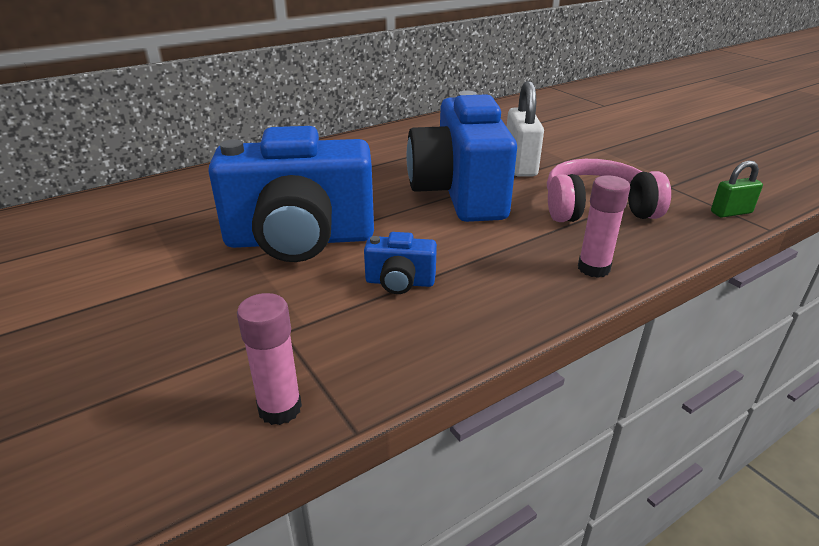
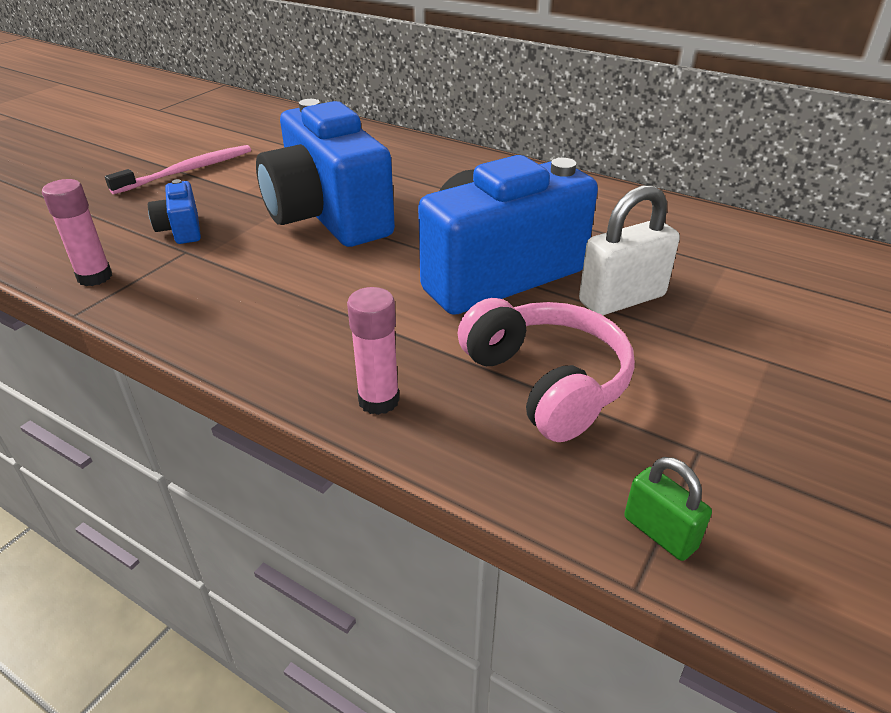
camera: 65 degrees right, 5 degrees up
(73, 308) = (188, 171): none -> pink toothbrush
(400, 282) = (282, 282): blue camera -> blue camera (181, 230)

